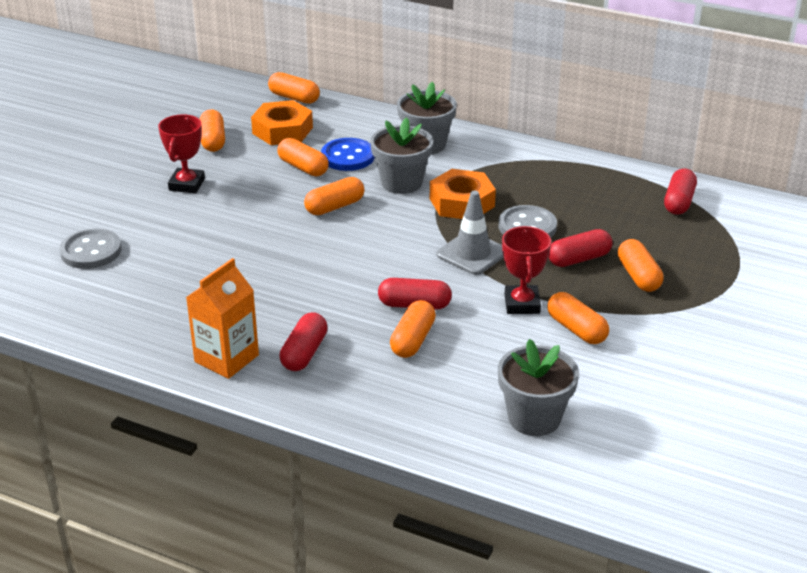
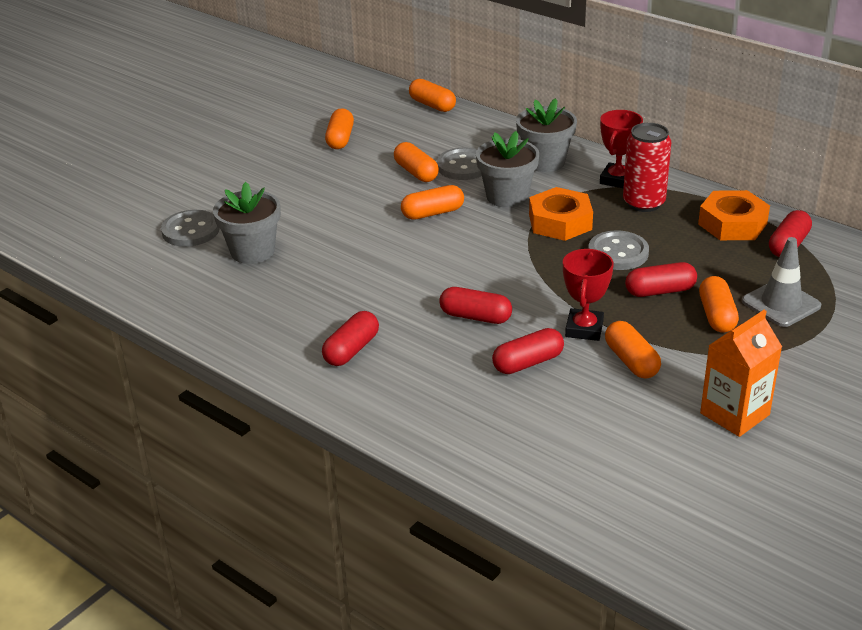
camera: 15 degrees right, 0 degrees up
(187, 184) = (300, 178): red trophy -> red trophy (617, 180)
(226, 358) = (277, 345): orange carton -> orange carton (734, 414)
(282, 130) = (409, 135): orange nut -> orange nut (732, 224)
(348, 157) = (463, 166): blue button -> grey button
(412, 340) = (461, 351): orange capsule -> none
(472, 253) = (552, 273): grey traffic cone -> grey traffic cone (781, 304)
(481, 343) = (528, 363): none -> red capsule
(534, 176) = (643, 203): none -> red can
(534, 418) = (554, 444): grey flower pot -> grey flower pot (252, 251)

